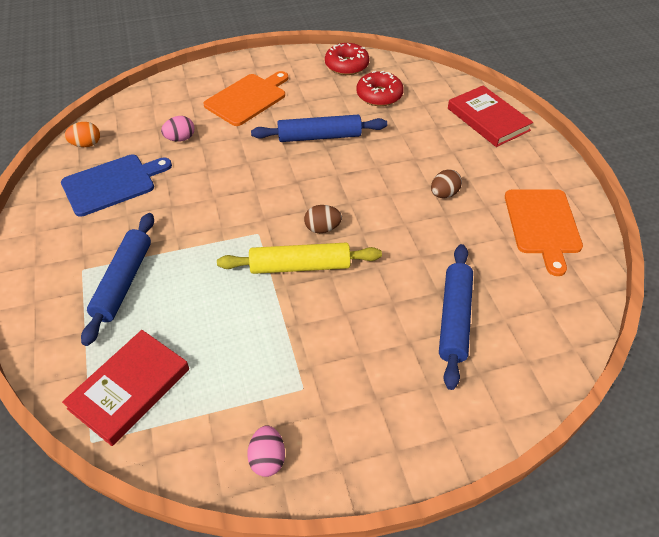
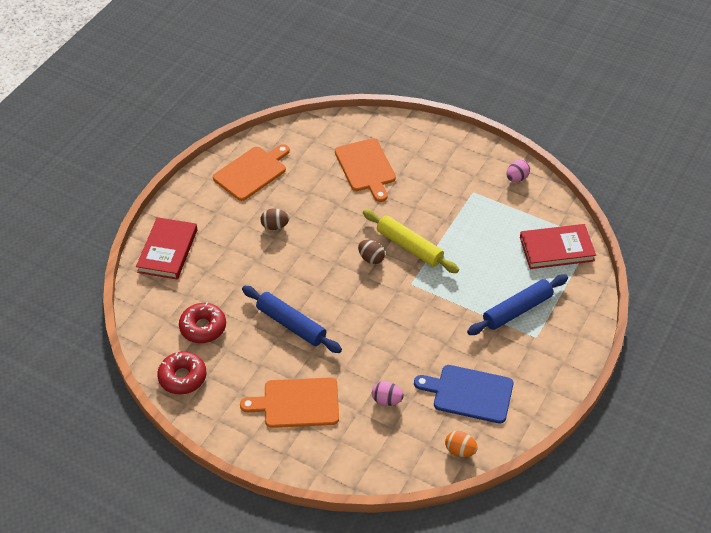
camera: 135 degrees left, 0 degrees up
(454, 319) = (366, 167): blue rolling pin -> orange cutting board

